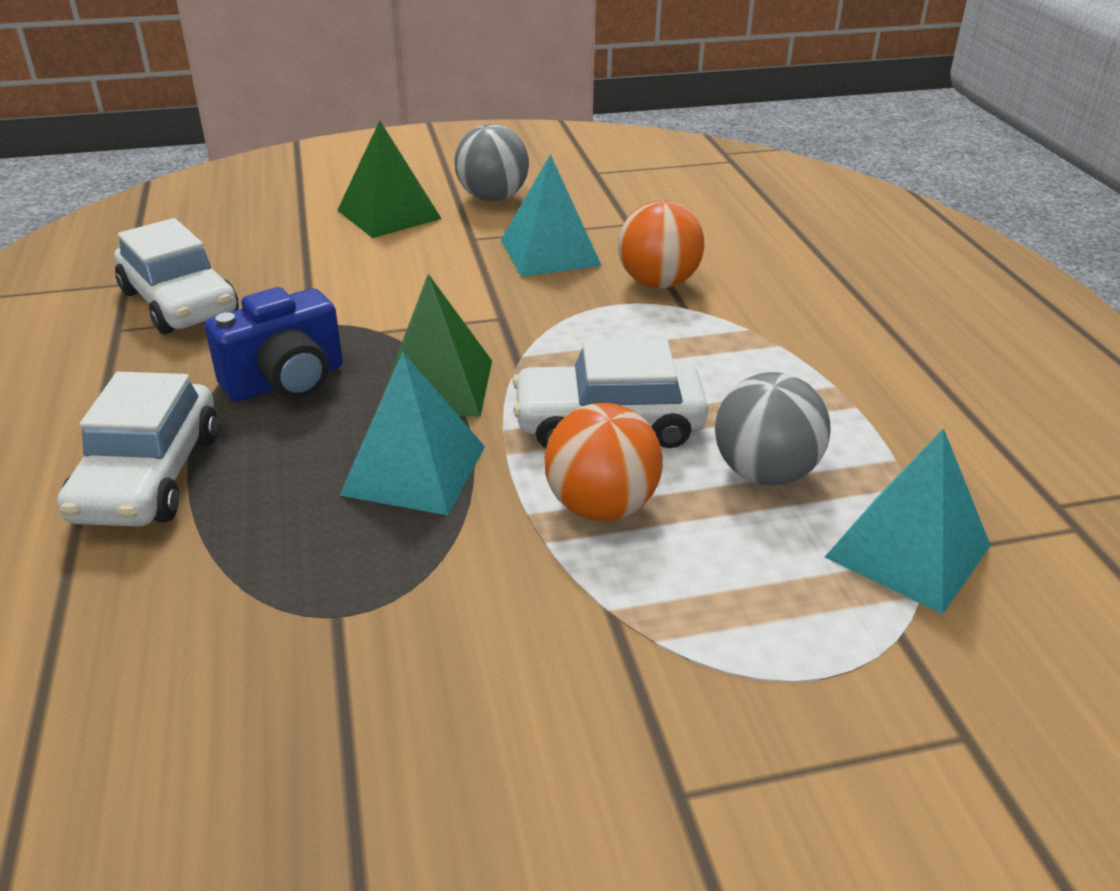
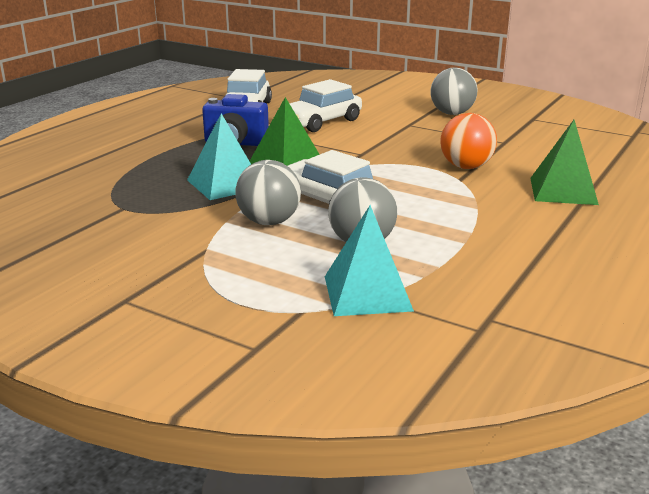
camera: 45 degrees right, 10 degrees down
(149, 476) = (142, 152): white car -> white car (321, 122)
(389, 214) = (388, 106): green pyramid -> green pyramid (563, 191)
(550, 252) = (435, 140): turquoise pyramid -> none
(601, 506) = (269, 222): orange ball -> grey ball

